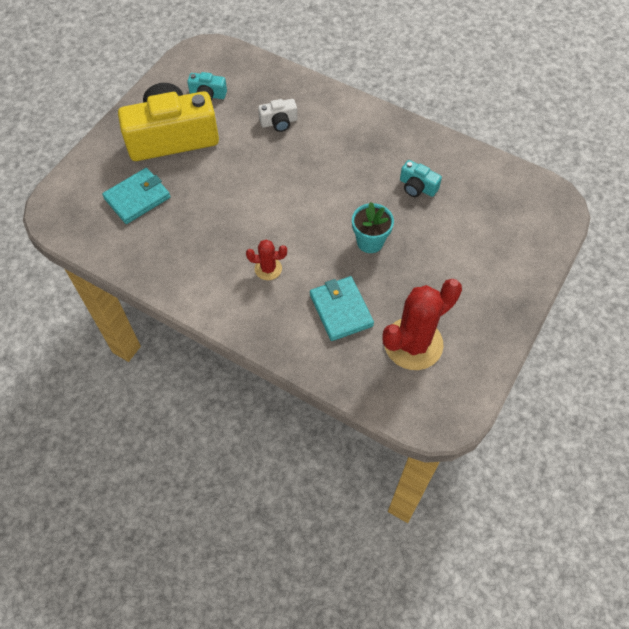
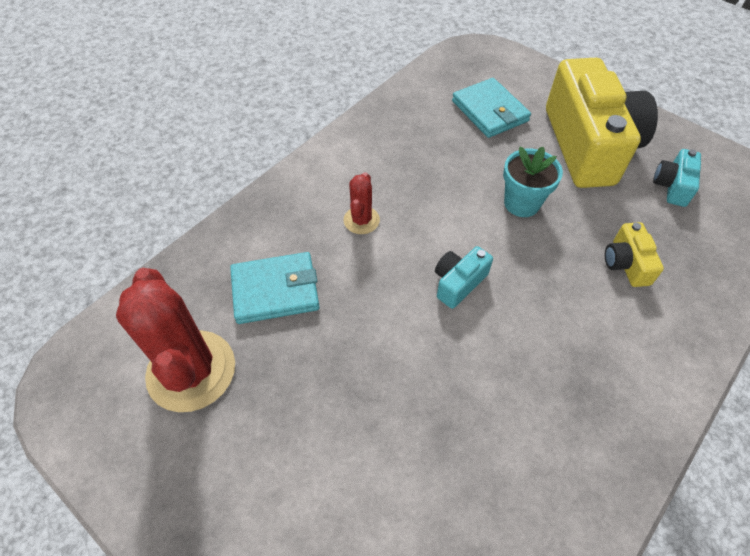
camera: 100 degrees right, 5 degrees down
(279, 122) = (626, 263): white camera -> yellow camera
(370, 242) = (380, 348): turquoise flower pot -> turquoise flower pot (521, 203)
(417, 187) = (484, 447): turquoise camera -> turquoise camera (458, 283)

